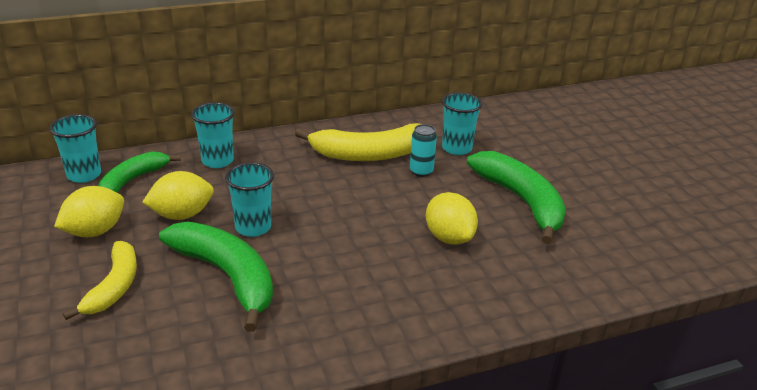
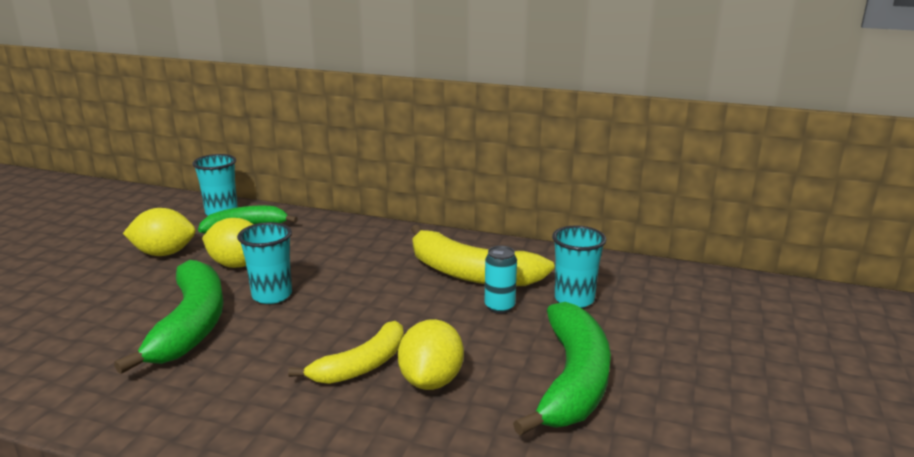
camera: 40 degrees right, 10 degrees down
(114, 286) = (111, 297): yellow banana -> yellow banana (362, 365)
(217, 161) = (328, 234): turquoise cup -> none

